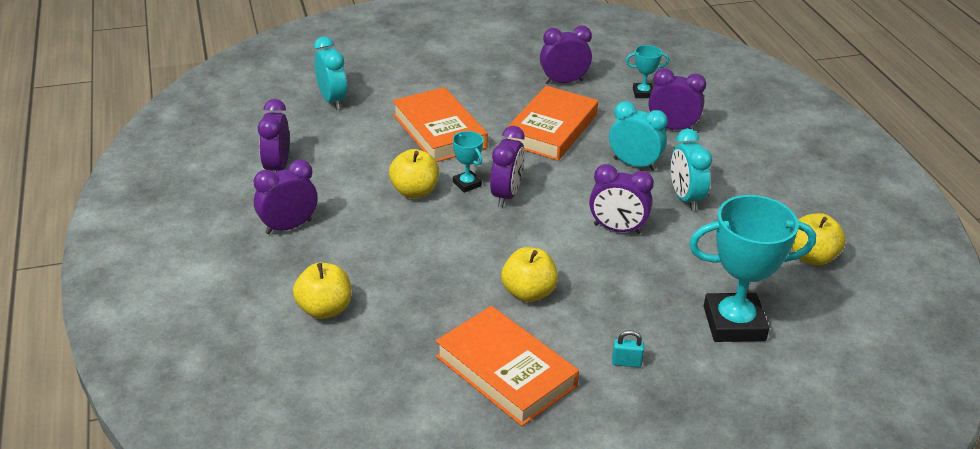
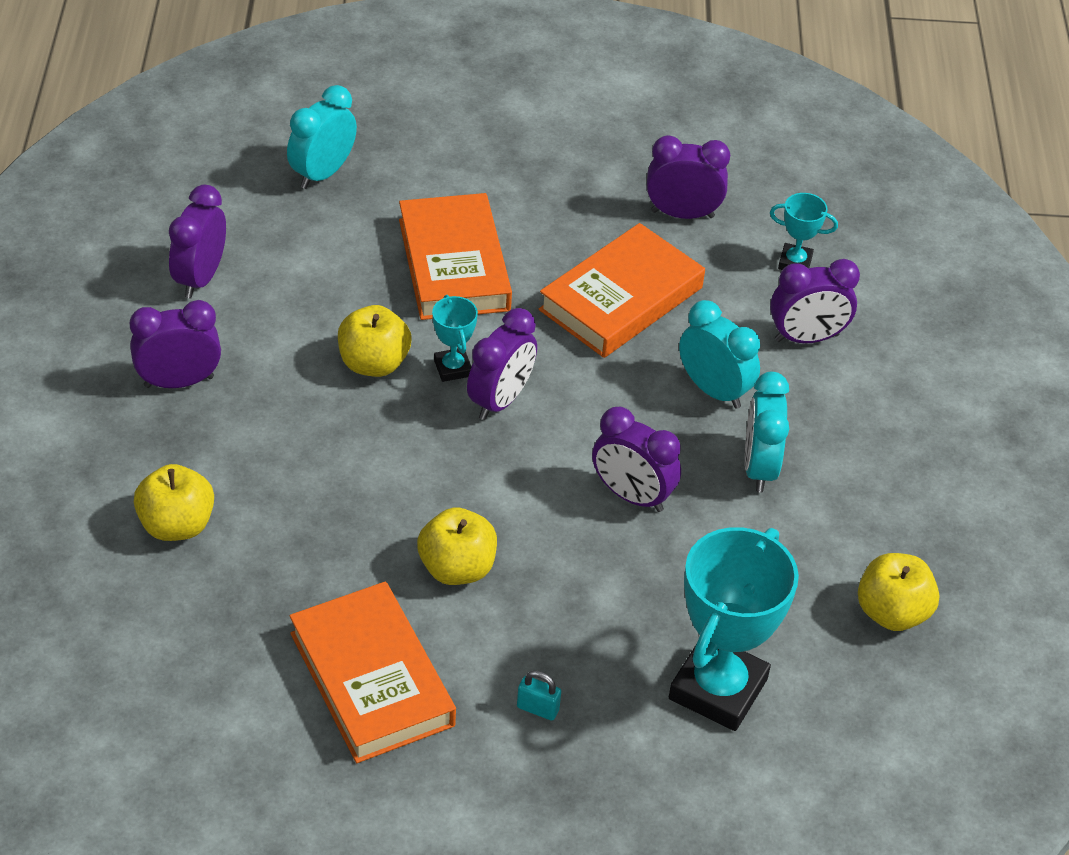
camera: 15 degrees right, 10 degrees up
(332, 100) = (322, 173): turquoise clock -> turquoise clock turned 135 degrees counterclockwise
(672, 128) = (806, 338): purple clock -> purple clock turned 135 degrees clockwise
(734, 323) = (718, 689): turquoise trophy -> turquoise trophy turned 75 degrees counterclockwise

